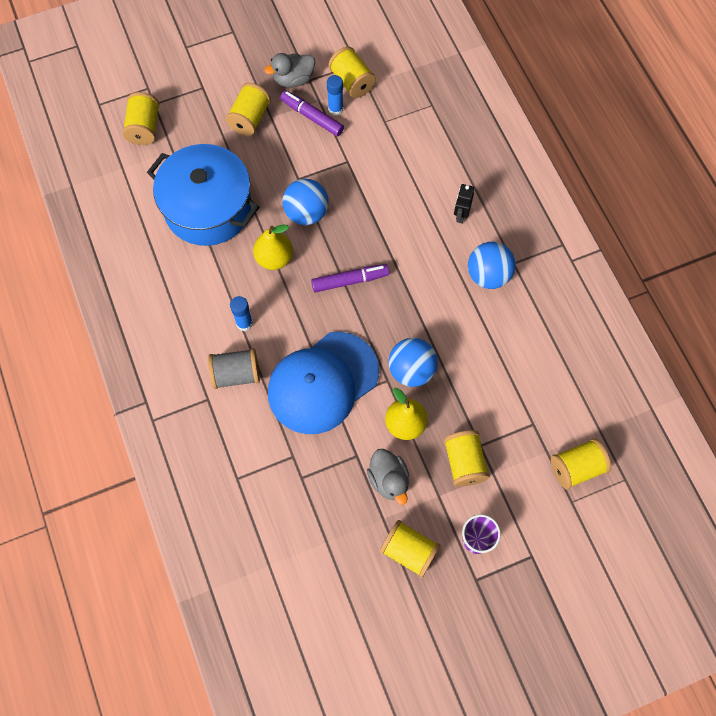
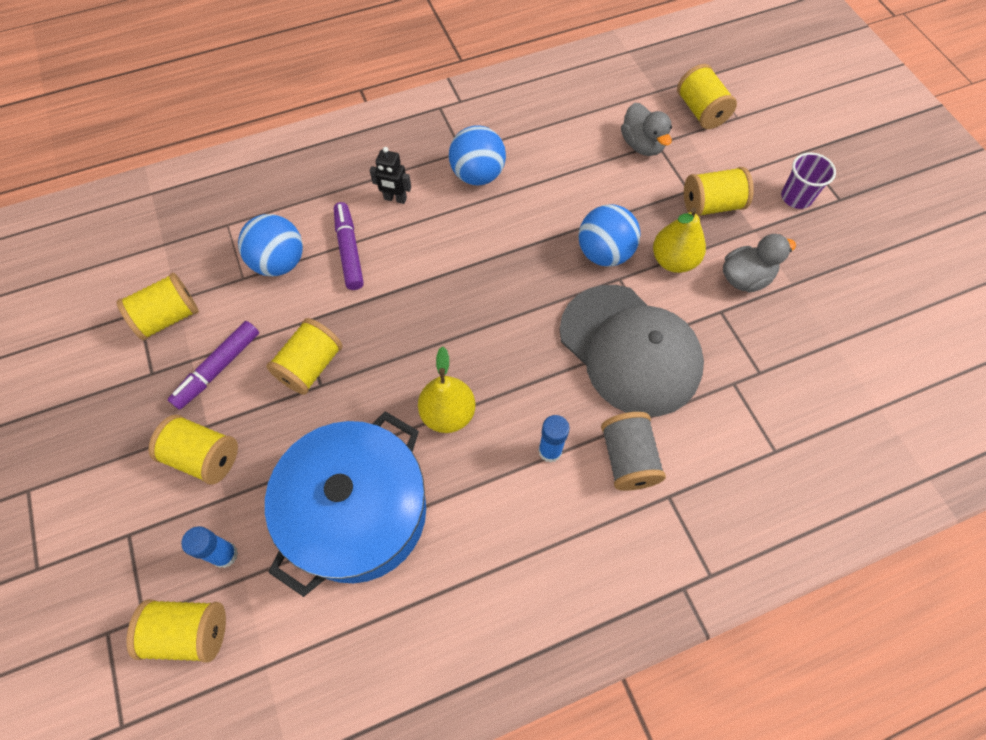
camera: 90 degrees left, 5 degrees down
(293, 79) = (145, 395): grey duck -> grey duck (642, 145)
(306, 213) = (378, 373): blue ball -> blue ball (279, 263)
(323, 383) = (630, 350): blue cap -> grey cap
(335, 109) = (210, 338): blue glue stick -> blue glue stick (225, 555)
(350, 280) = (484, 319): purple marker -> purple marker (349, 251)
(409, 551) = (824, 259): yellow spool -> yellow spool (311, 366)

